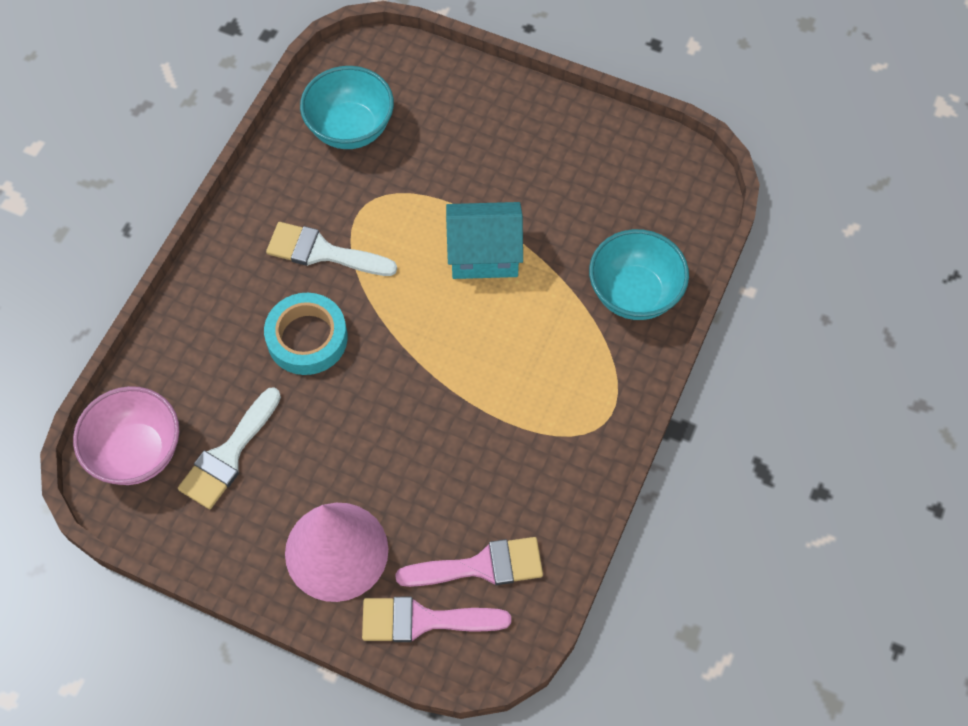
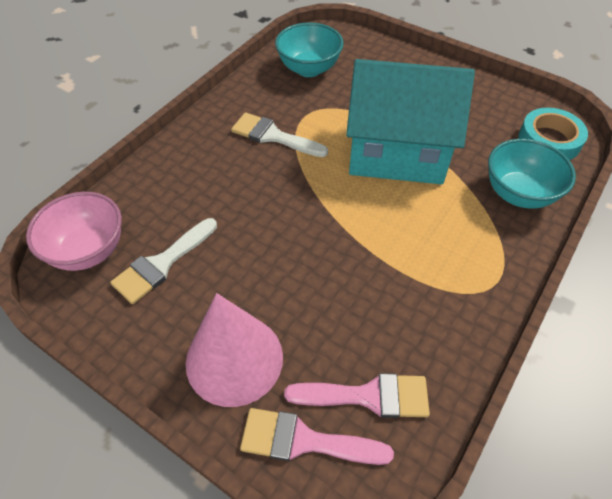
camera: 10 degrees right, 10 degrees down
(307, 338) = (248, 189): turquoise tape -> turquoise tape (549, 140)
(484, 254) = (397, 152): turquoise house -> turquoise house, size x1.77

